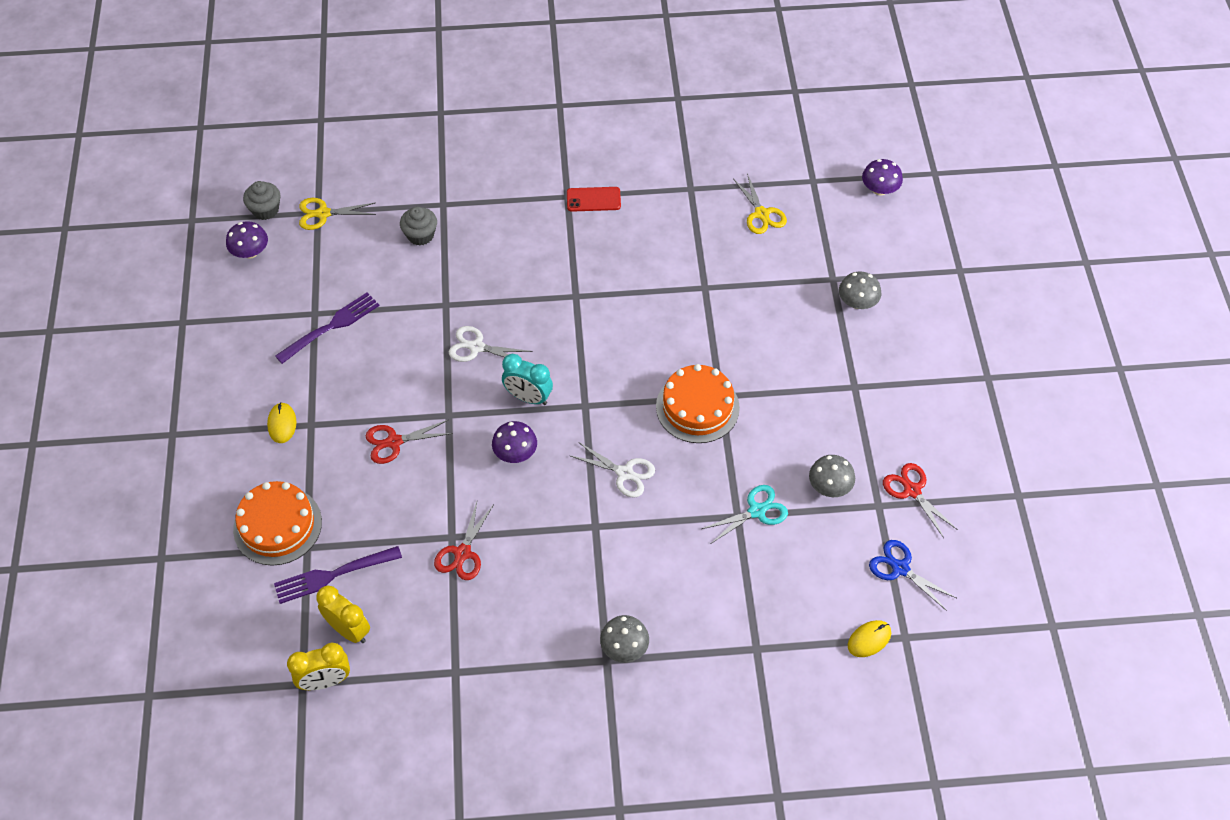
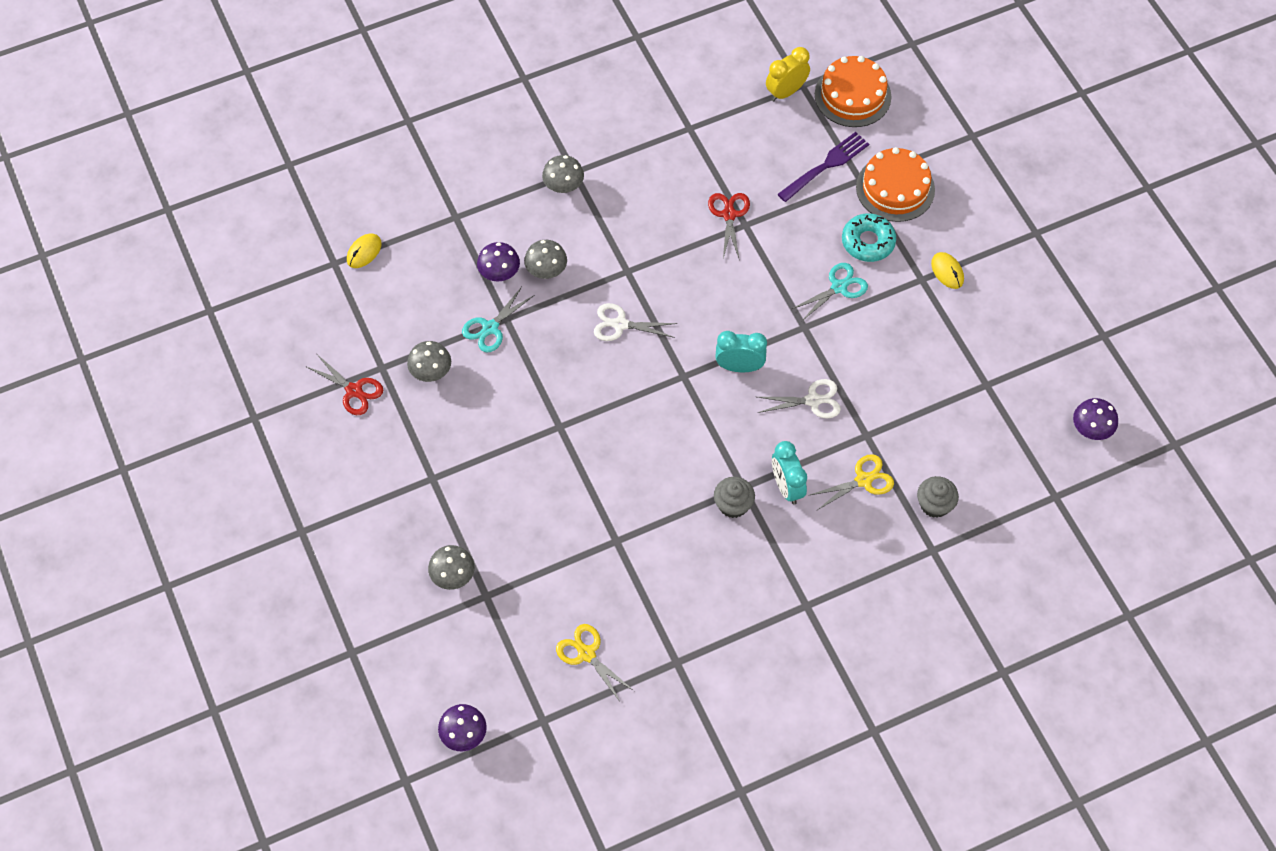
camera: 160 degrees right, 5 degrees up
(265, 210) = (1109, 481): grey cupcake -> grey cupcake (733, 505)
(323, 214) = (1048, 496): yellow scissors -> yellow scissors (863, 480)
(330, 327) = (962, 375): purple fork -> none
(339, 478) = (868, 242): none -> turquoise donut
(348, 629) = (789, 131): yellow clock -> none
(394, 442) = (839, 287): red scissors -> turquoise scissors
(515, 453) = (726, 312): purple mushroom -> purple mushroom (499, 272)
(537, 285) = (787, 487): none -> turquoise clock
(593, 199) = (776, 610): red phone -> none
(678, 555) = (546, 269): none -> grey mushroom
(697, 407) = (577, 408): orange cake -> orange cake (852, 95)
(900, 568) = (350, 317): blue scissors -> none

